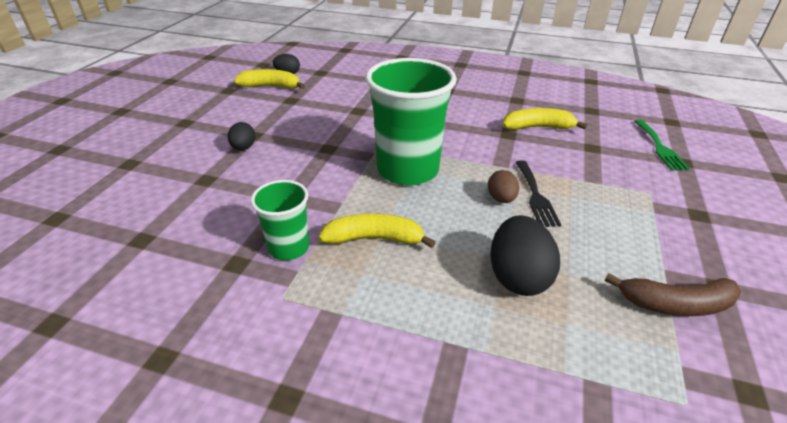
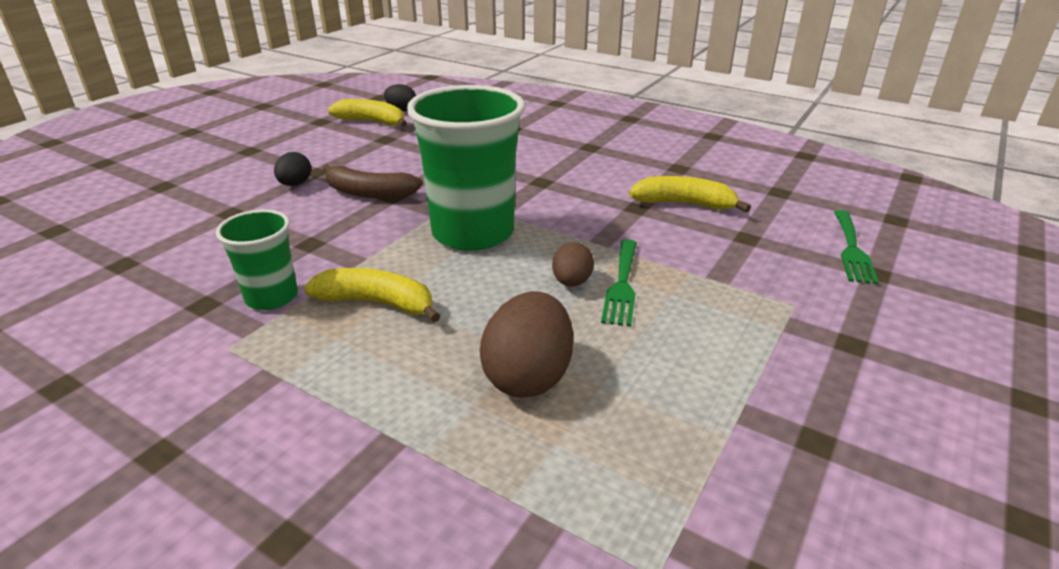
camera: 15 degrees right, 5 degrees down
(518, 277) = (528, 376): black egg -> brown egg
(535, 196) = (622, 285): black fork -> green fork
(675, 304) = (729, 449): brown banana -> brown banana (369, 193)

